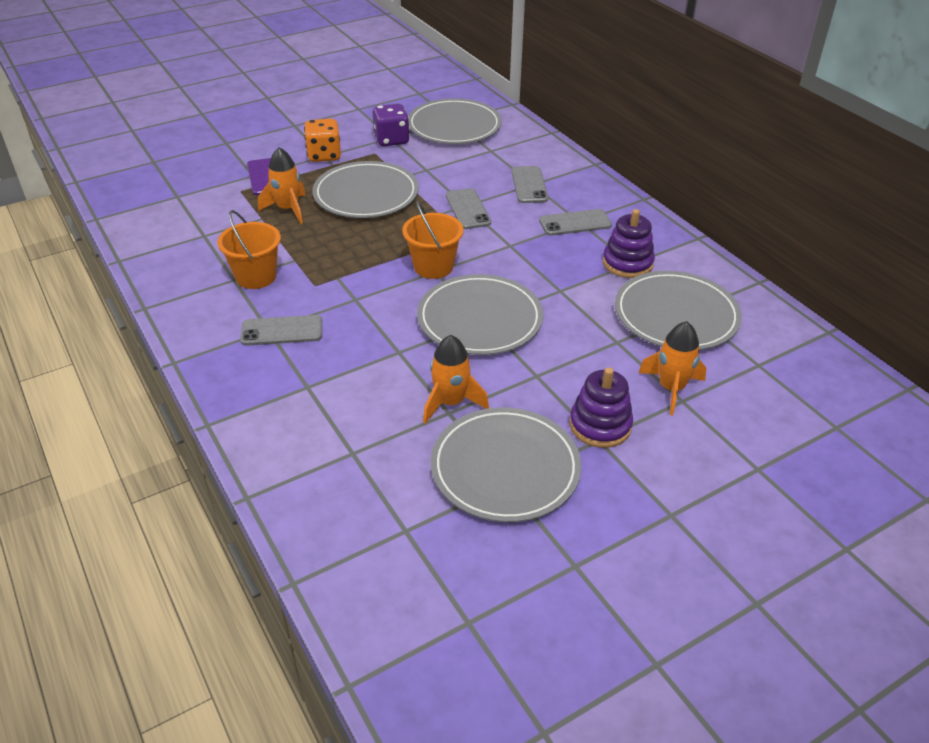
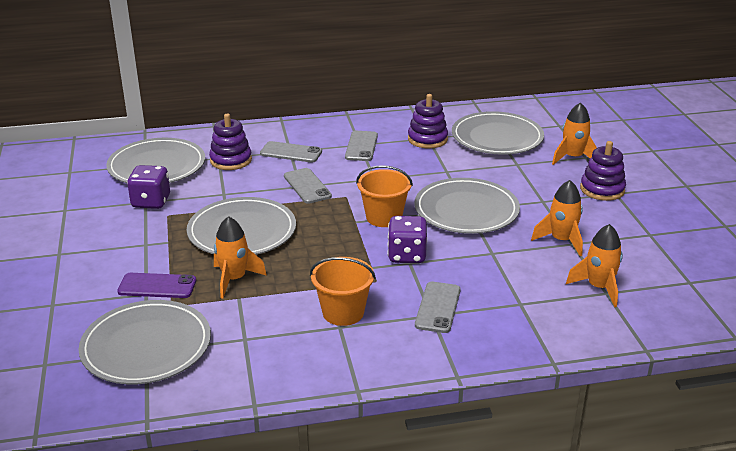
camera: 70 degrees left, 10 degrees down
(324, 155) = (145, 244): orange dice -> none
(361, 445) = (598, 287): none -> orange rocket
(367, 295) = (407, 255): none -> purple dice
(468, 209) = (307, 186): grey phone -> grey phone turned 60 degrees clockwise
(490, 157) = (231, 160): none -> purple stacking toy
(505, 468) = (635, 232): grey plate -> grey plate (146, 346)

